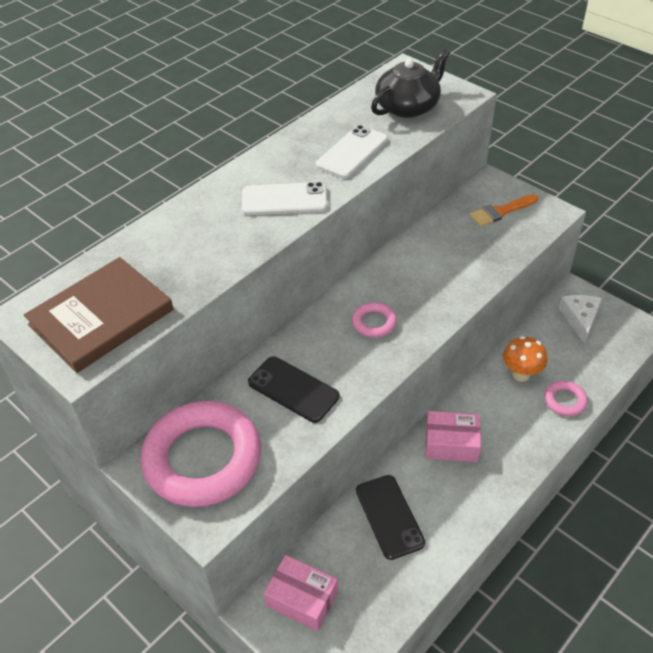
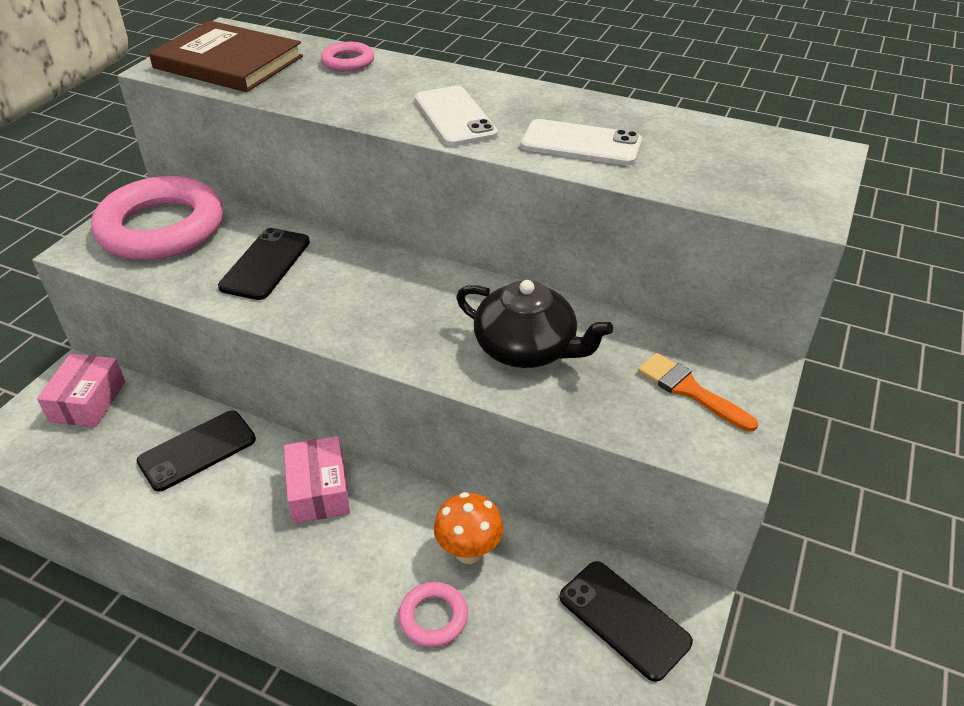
camera: 70 degrees right, 5 degrees down
(374, 323) = (391, 304): pink ring -> pink ring (348, 62)
(408, 107) = (726, 169): black teapot -> black teapot (527, 348)
(580, 319) = (624, 619): white cheese -> black phone

